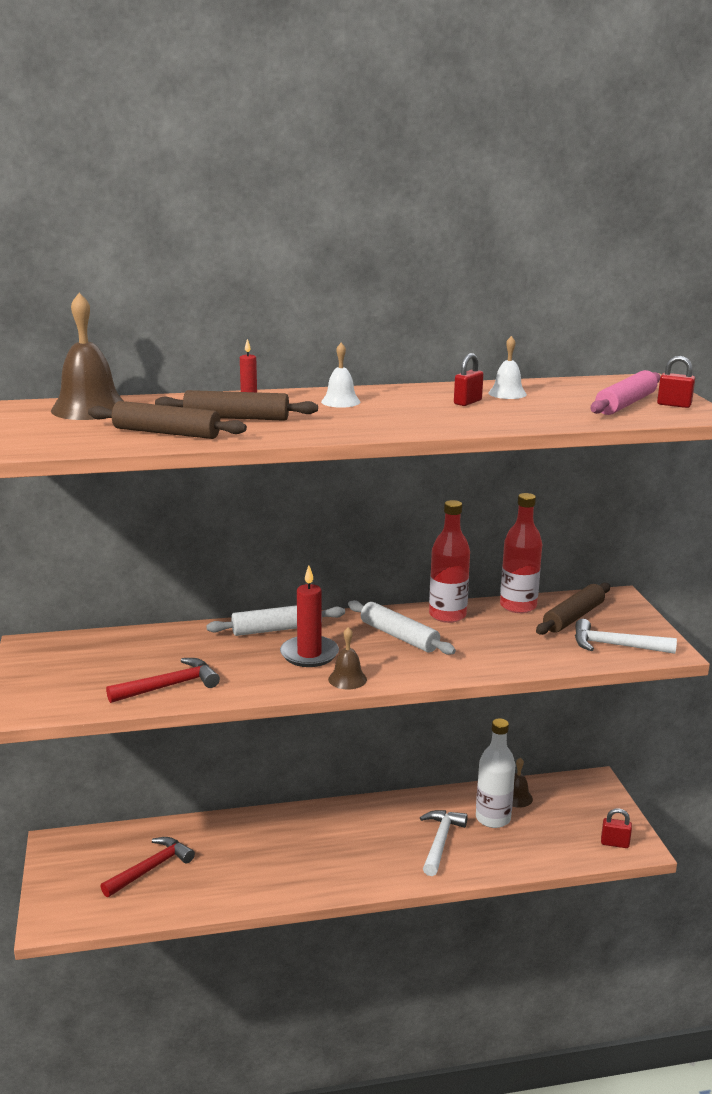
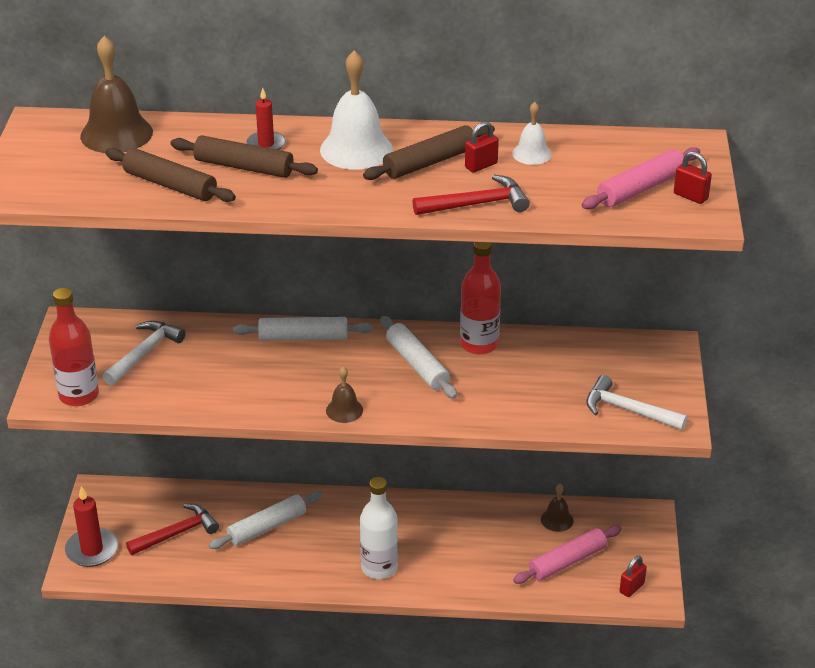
camera: 15 degrees right, 15 degrees up
(169, 686) = (180, 392): red hammer -> red hammer (477, 204)
(242, 848) = (267, 527): none -> white rolling pin
(309, 654) = (321, 374): red candle -> red candle (92, 550)
(340, 401) = (356, 149): white bell -> white bell, size x1.86
(440, 841) = (458, 554): white hammer -> white hammer (144, 353)
(493, 818) = (521, 539): white bottle -> white bottle (379, 567)
(518, 606) = (557, 343): red bottle -> red bottle (79, 395)
(544, 830) = (567, 561): none -> pink rolling pin
(573, 617) = (606, 366): brown rolling pin -> brown rolling pin (429, 162)
(614, 843) = (631, 588): red padlock -> red padlock turned 75 degrees counterclockwise

